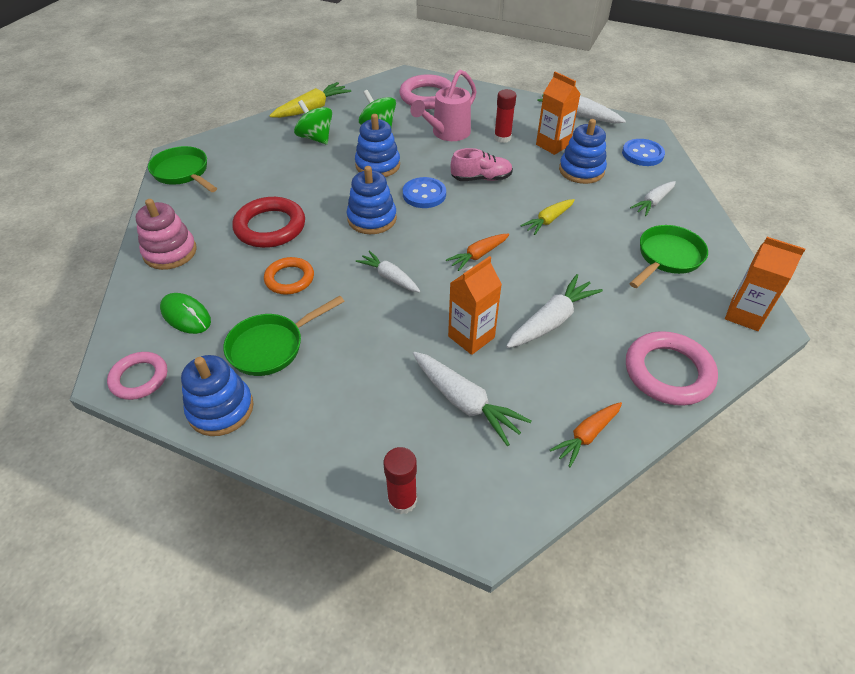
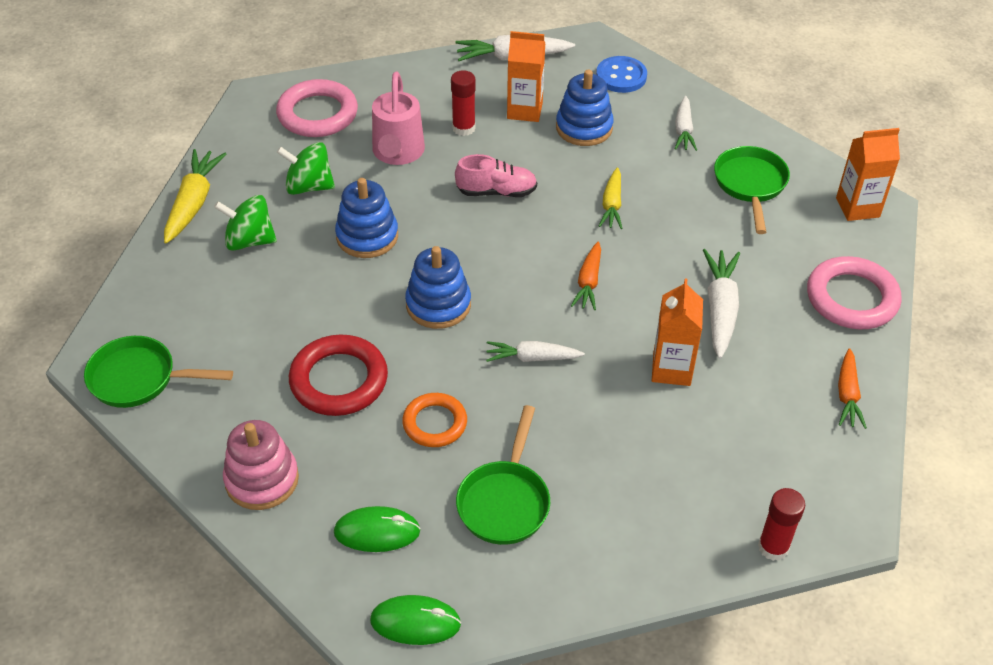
camera: 40 degrees left, 0 degrees up
(139, 378) = (415, 622): pink ring -> green mouse
(221, 409) = (533, 590): blue stacking toy -> none
(424, 194) = (459, 244): blue button -> none
(465, 403) = (731, 432): white carrot -> none
(481, 178) = (496, 192): pink shoe -> pink shoe turned 45 degrees clockwise

